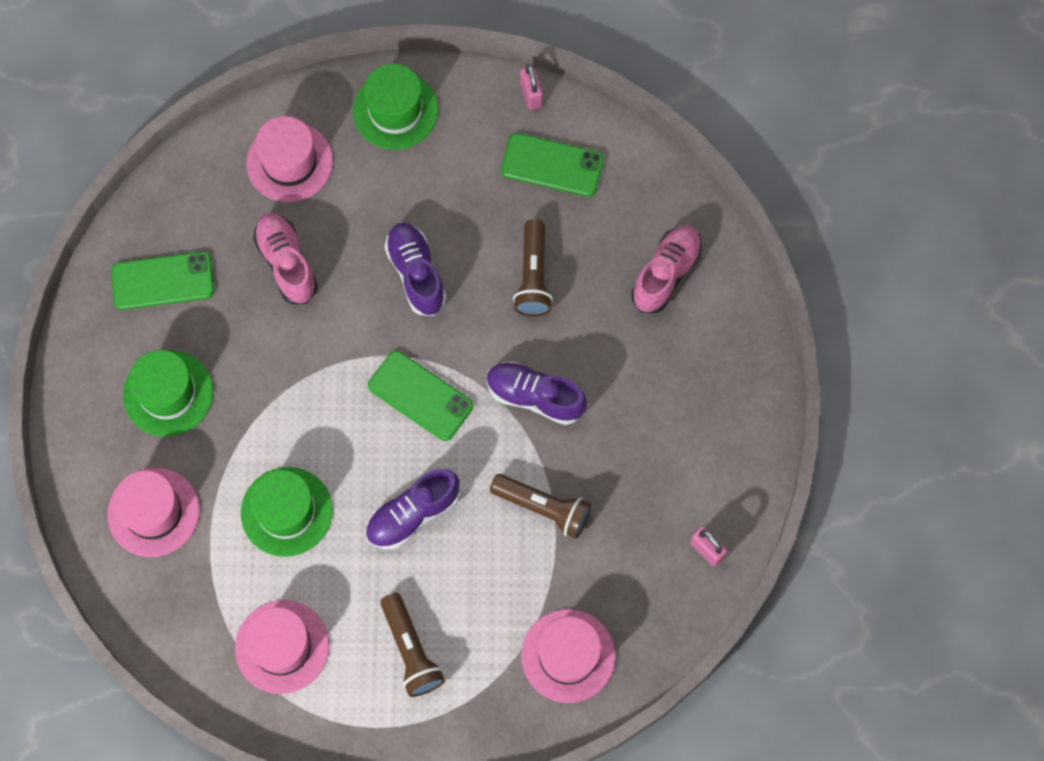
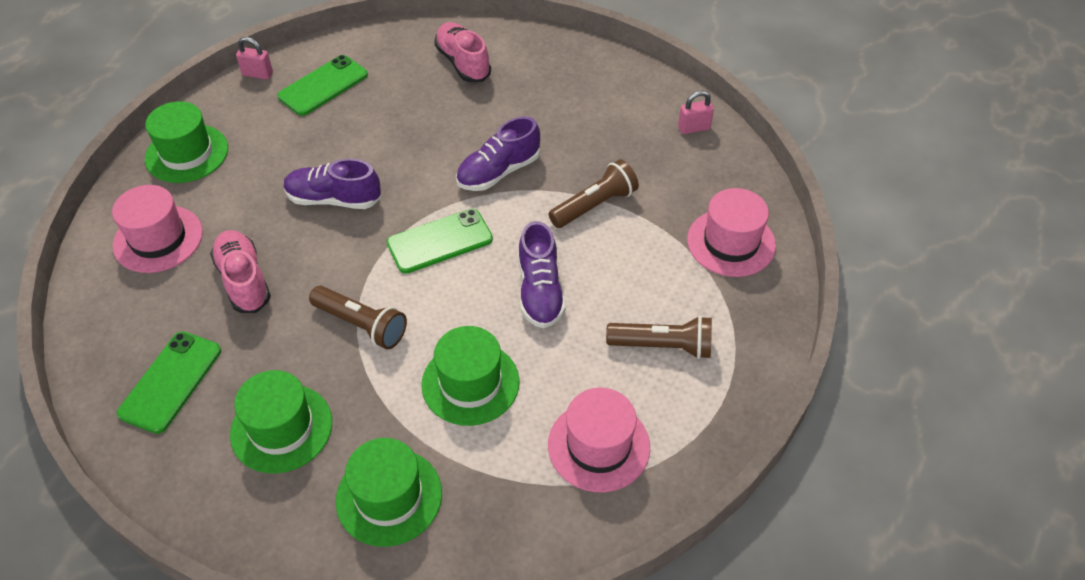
camera: 60 degrees left, 20 degrees down
(153, 512) = (389, 497): pink hat -> green hat
(287, 263) = (244, 280): pink shoe -> pink shoe turned 60 degrees clockwise
(533, 276) = (400, 132): brown flashlight -> brown flashlight (361, 325)

